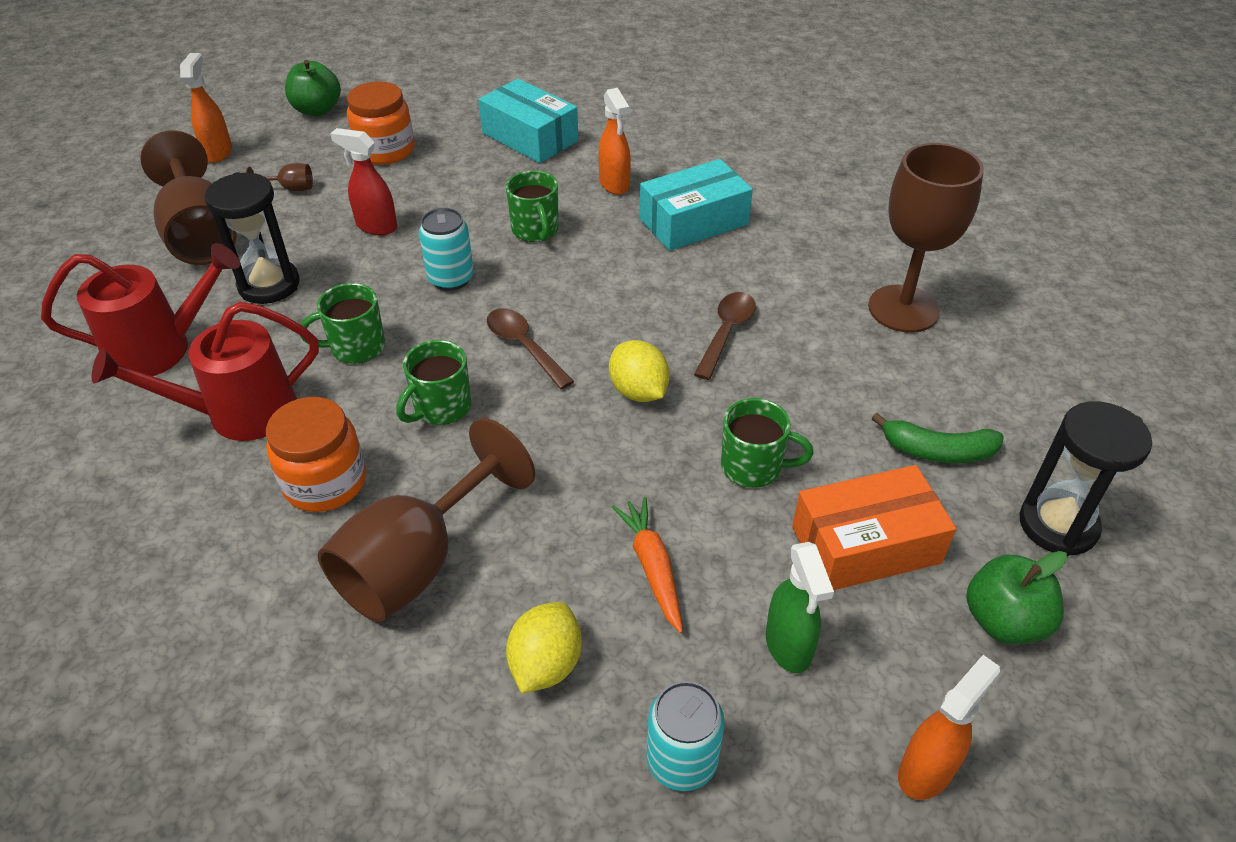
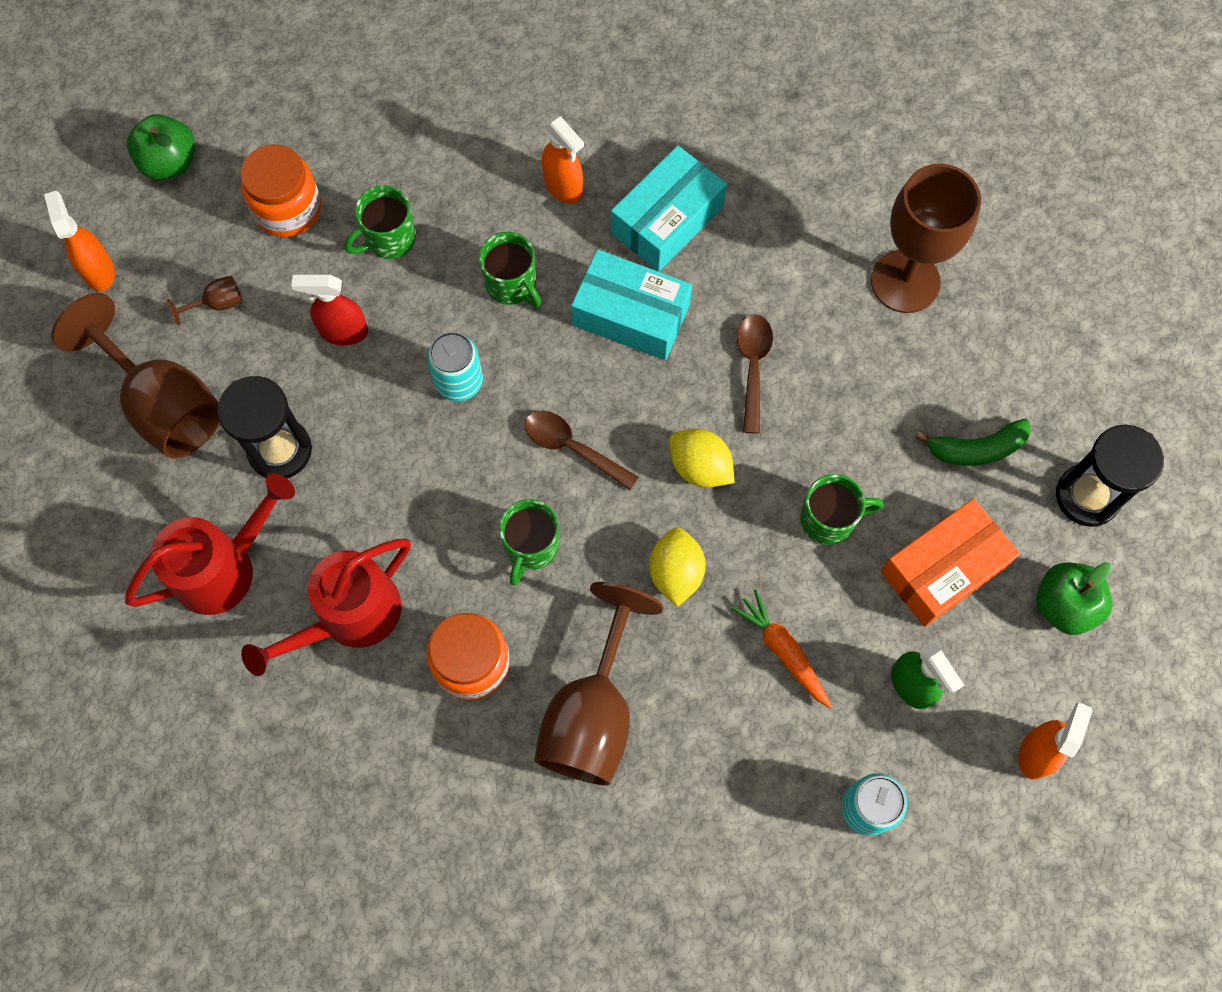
camera: 20 degrees left, 25 degrees up
(356, 347) = (413, 502): green mug -> green mug (389, 239)
(530, 137) = (438, 136): turquoise box -> turquoise box (631, 315)
(546, 664) = (736, 767): yellow lemon -> yellow lemon (675, 573)

